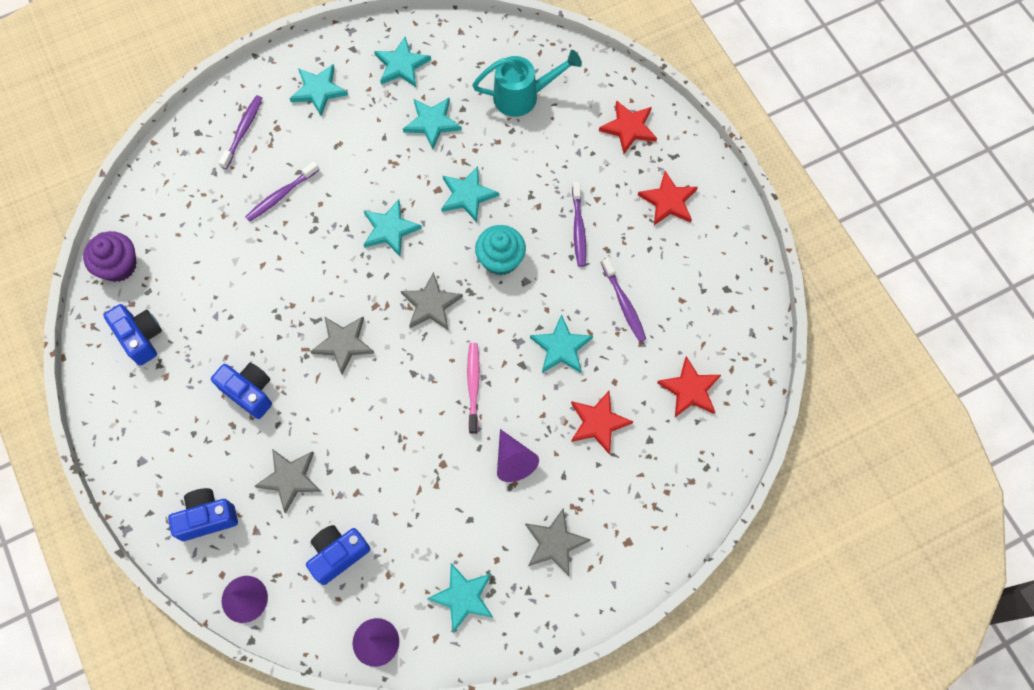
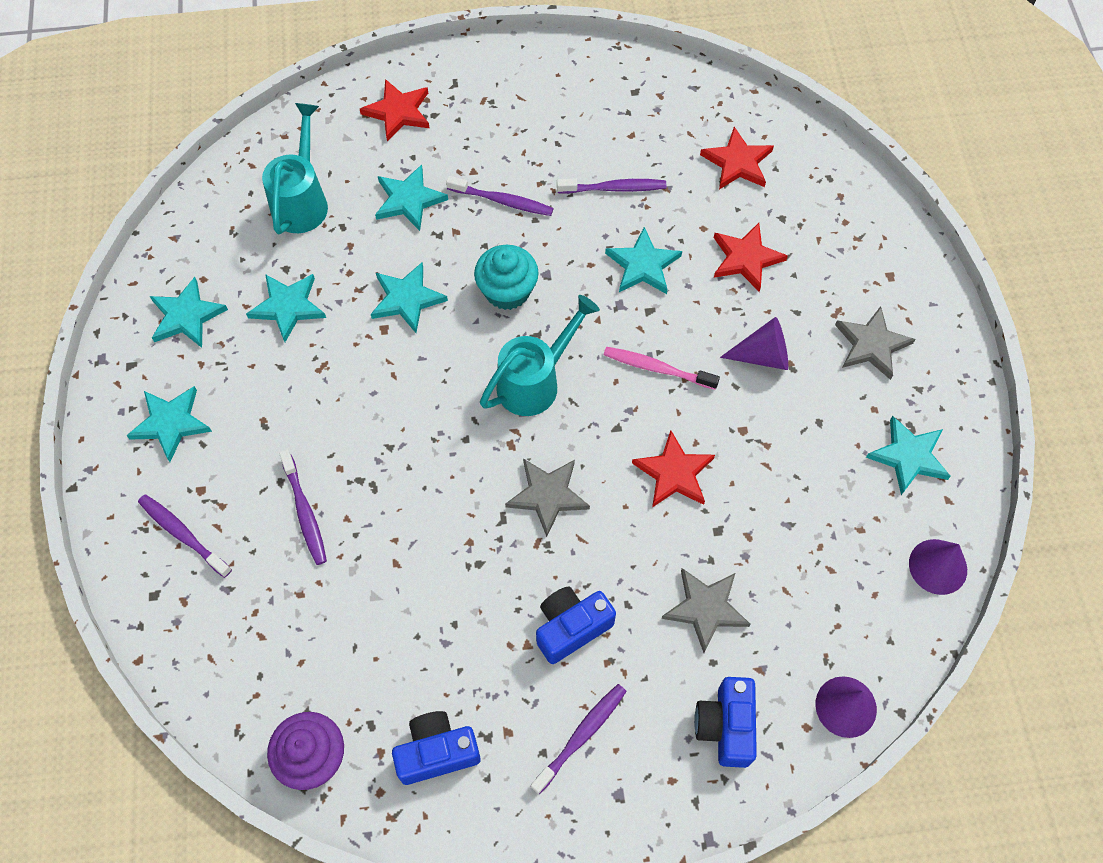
camera: 70 degrees left, 5 degrees down
(175, 424) = (581, 736): none -> purple toothbrush
(338, 554) = (820, 579): blue camera -> none
(390, 229) = (414, 397): turquoise star -> turquoise star (409, 200)
(431, 304) = (535, 382): grey star -> turquoise watering can
(668, 201) = (507, 106): red star -> red star (674, 473)

